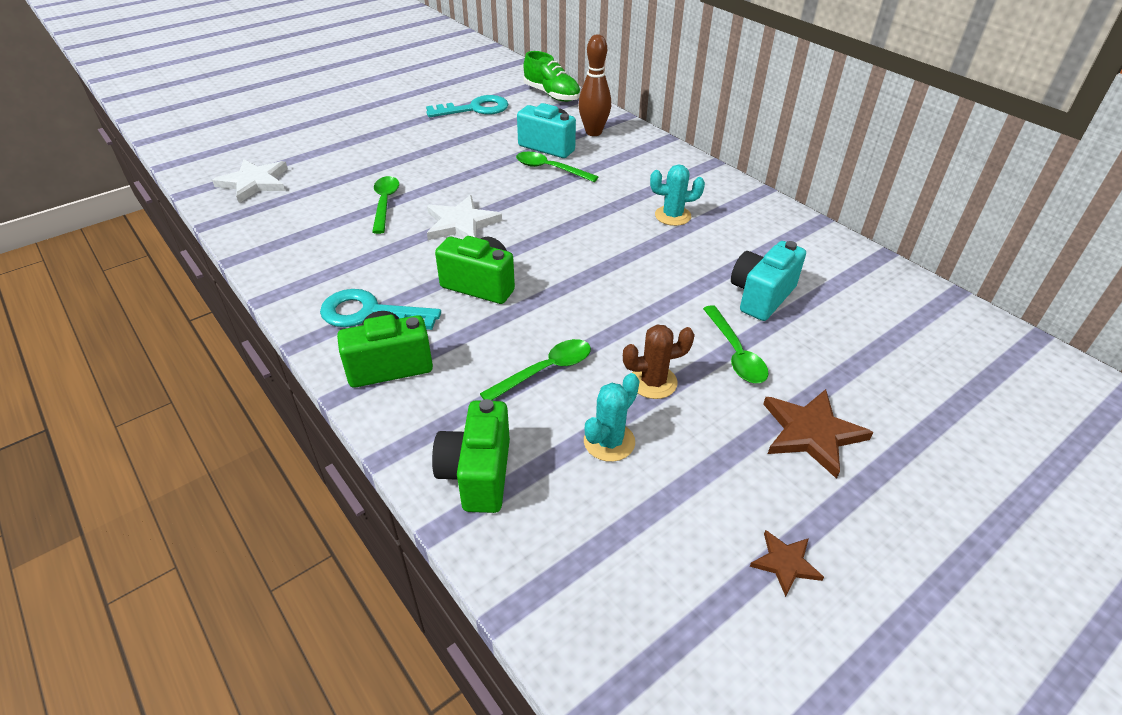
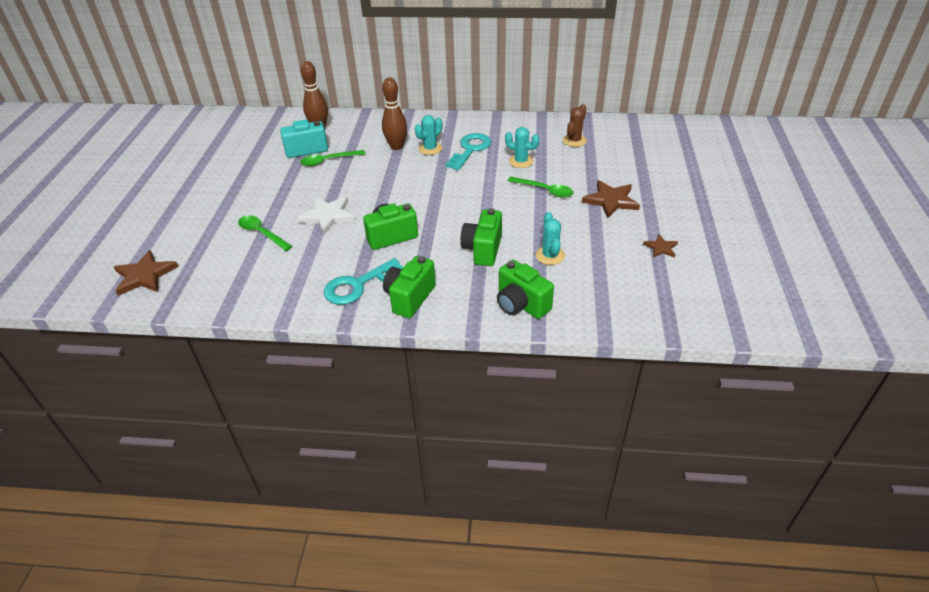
camera: 45 degrees left, 0 degrees up
(254, 183) = (144, 276): white star -> brown star
(475, 109) = (219, 152): turquoise key -> turquoise key (470, 150)
(545, 371) = (483, 249): green spoon -> green camera
(552, 95) = (256, 119): green shoe -> none
(639, 193) = (396, 147): none -> brown bowling pin
(653, 382) = (531, 223): brown cactus -> brown cactus (574, 141)
(761, 296) = (521, 161): turquoise camera -> turquoise cactus

